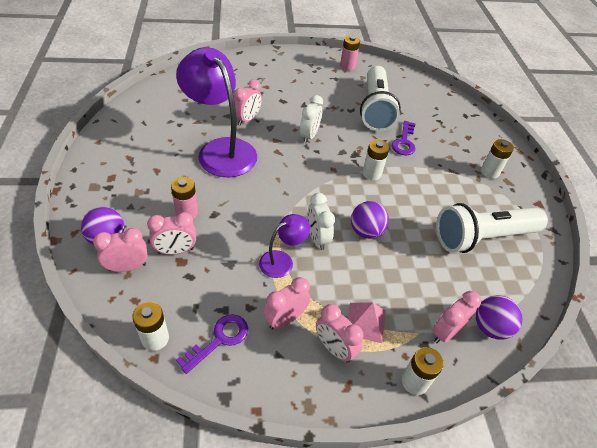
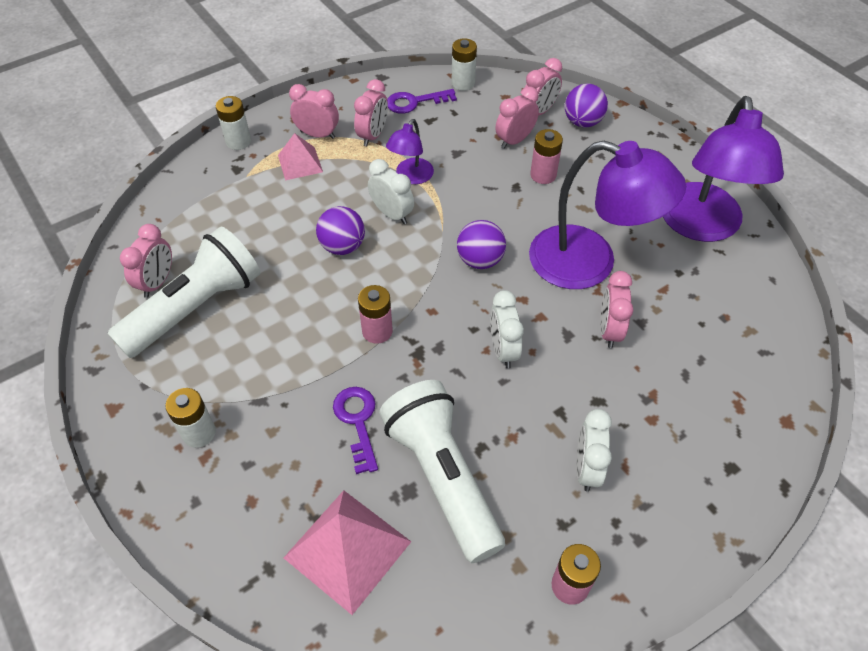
camera: 155 degrees right, 5 degrees up
(134, 137) = (701, 226): none -> purple lamp
(219, 339) = (414, 102): purple key -> purple key turned 60 degrees clockwise
(311, 86) = (586, 468): none -> white clock
(371, 173) = (377, 331): white battery -> pink battery
(429, 107) = (347, 549): none -> pink pyramid
(446, 332) = (219, 188): pink clock -> pink clock (157, 282)
(490, 327) = (174, 210): purple ball -> purple ball (480, 260)

